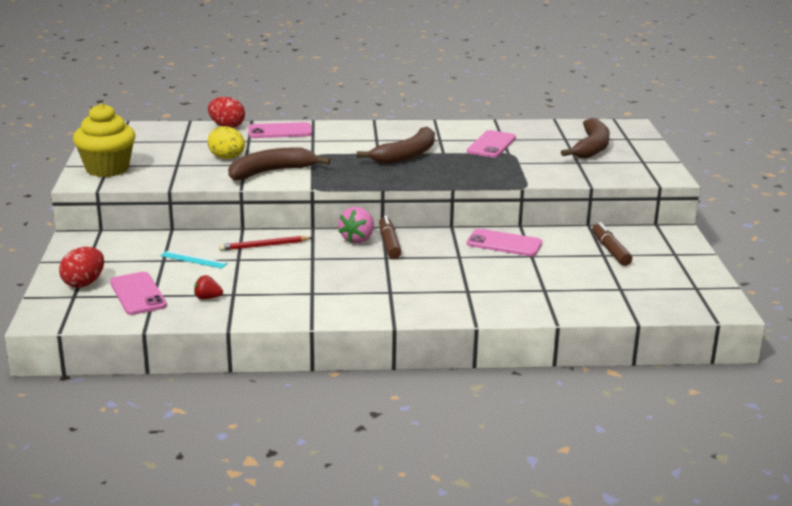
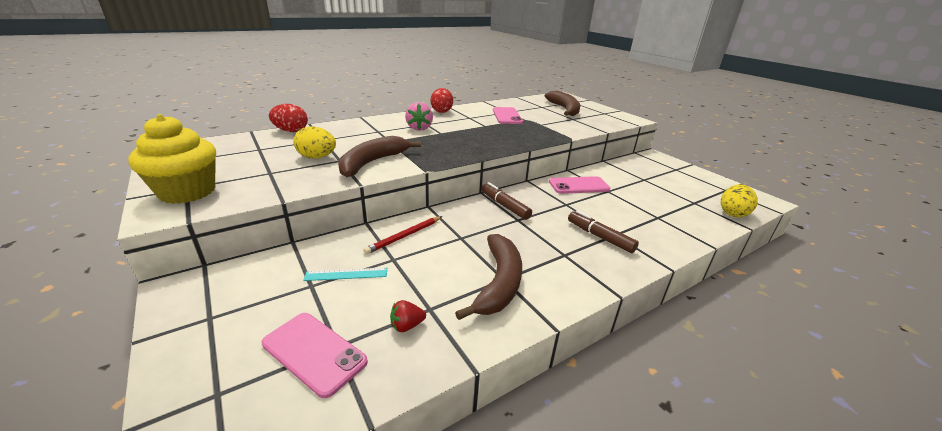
camera: 30 degrees left, 5 degrees up
(84, 283) = (222, 361): red egg -> red egg (441, 111)
(280, 131) = (343, 128): pink phone -> none
(358, 239) = (476, 208): pink strawberry -> pink strawberry (419, 128)
(407, 155) = (463, 131): brown banana -> brown banana (499, 282)
(610, 250) = (643, 175): brown marker -> brown marker (599, 237)
(647, 308) = (732, 213): none -> yellow egg

